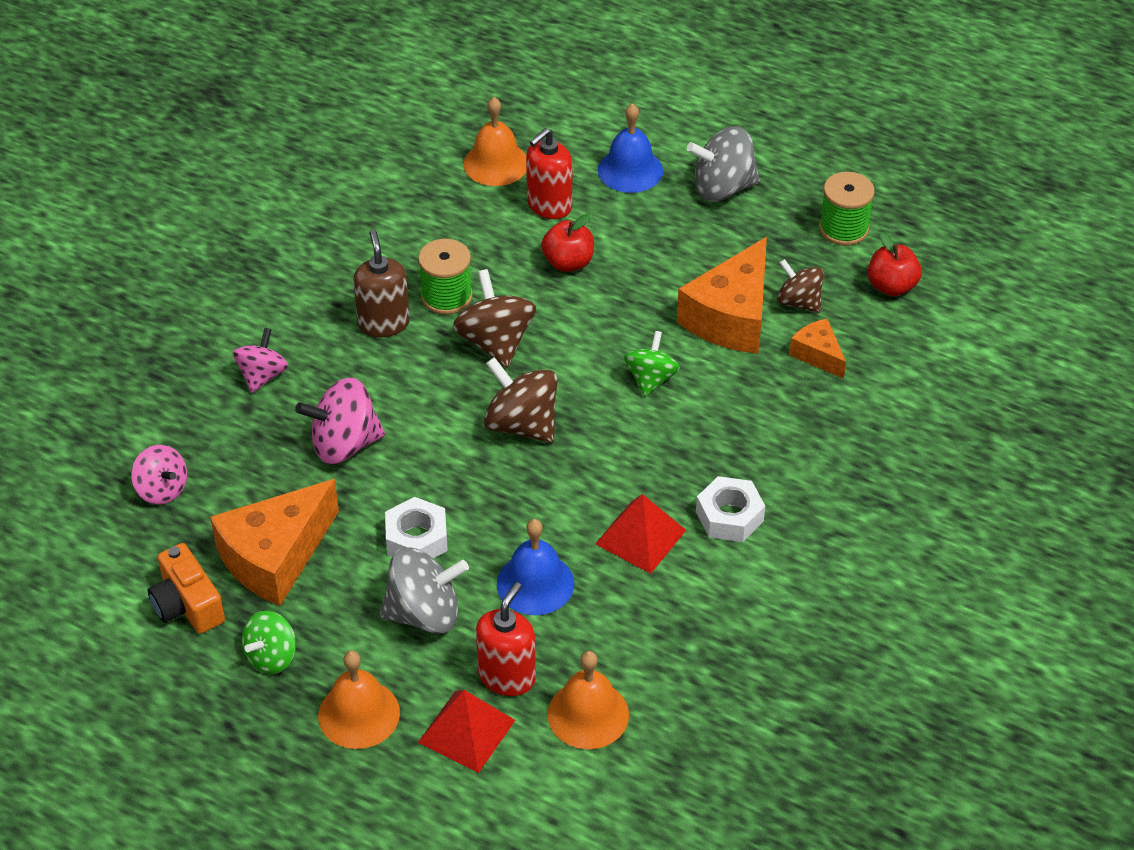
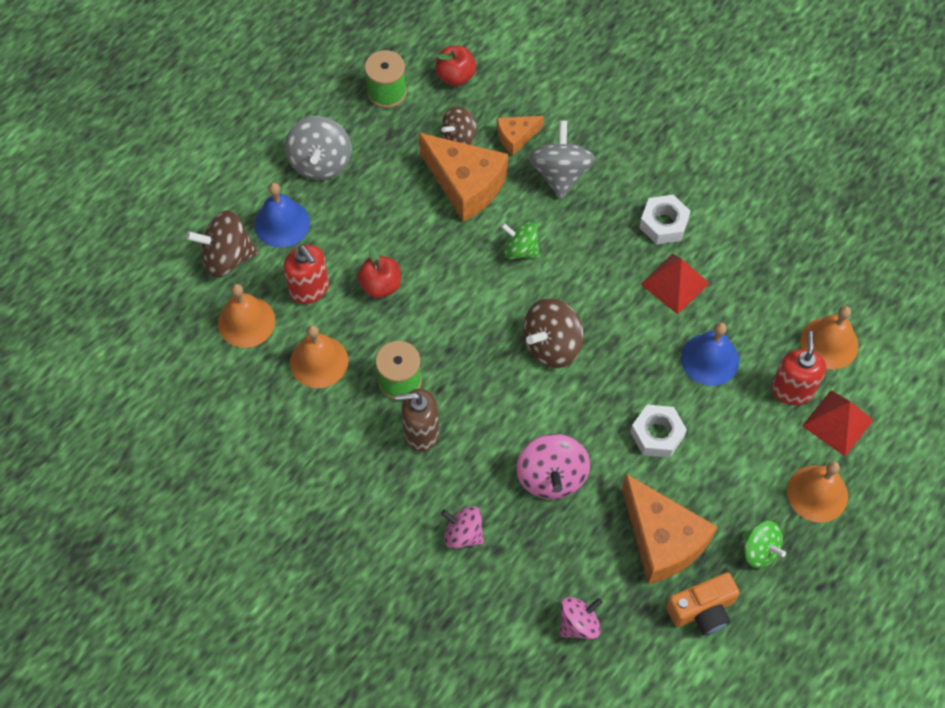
camera: 80 degrees left, 15 degrees up
(424, 613) = (729, 438): grey spinning top -> grey spinning top (560, 174)
(458, 227) = (319, 361): none -> orange bell
(495, 342) = (459, 351): brown spinning top -> brown spinning top (227, 258)
(507, 676) = (792, 390): red soap dispenser -> red soap dispenser turned 60 degrees clockwise

